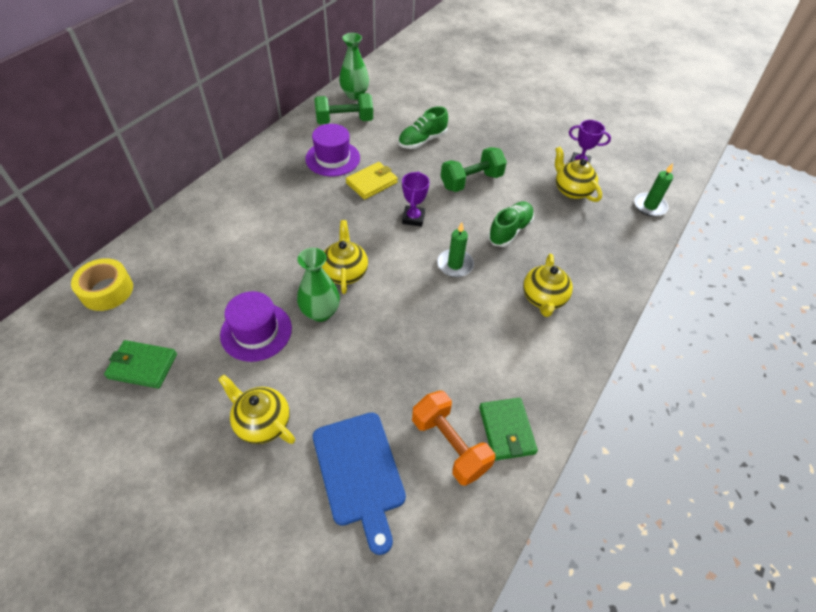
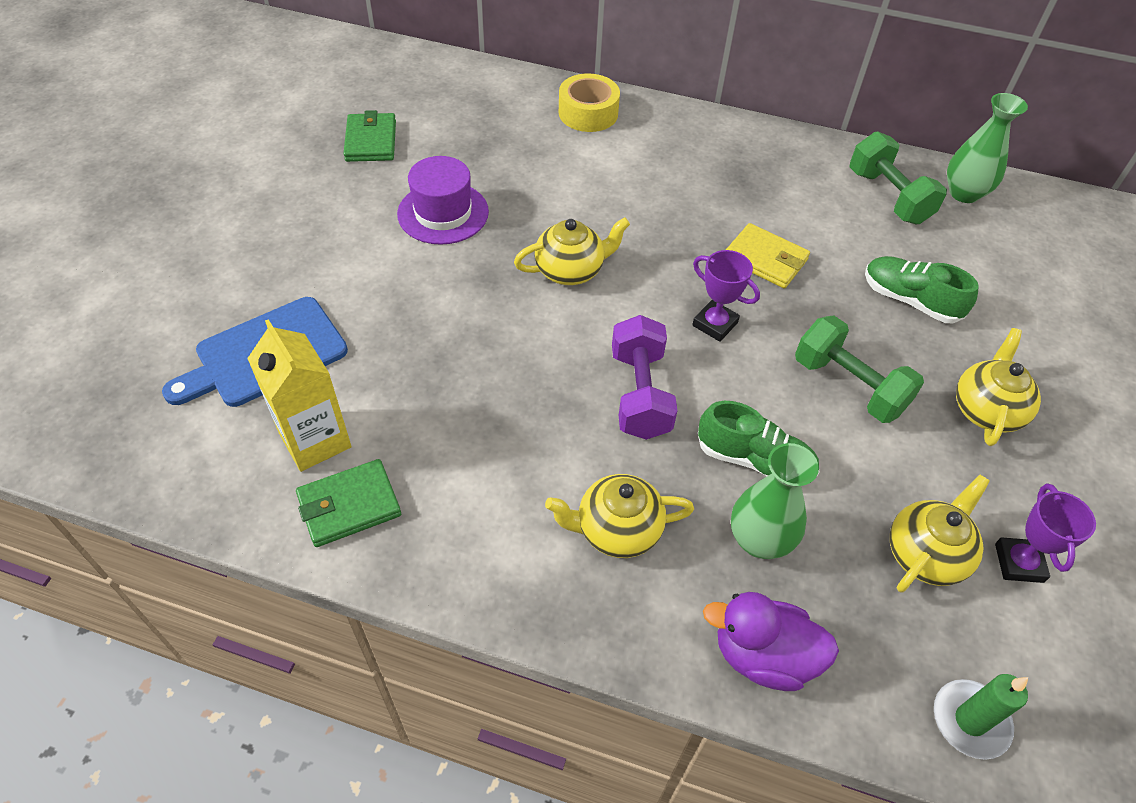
camera: 75 degrees right, 0 degrees up
(107, 290) = (462, 84): yellow tape -> yellow tape (588, 113)
(262, 422) = (318, 252): yellow teapot -> yellow teapot (986, 410)
(320, 312) = (492, 263): green vase -> green vase (759, 540)
(332, 158) = (791, 204): purple hat -> none
(413, 218) = (715, 324): purple trophy -> purple trophy turned 45 degrees clockwise
(449, 445) = (315, 440): orange dumbbell -> yellow carton
(455, 265) = (639, 394): green candle -> purple dumbbell
(618, 262) = (763, 656): none -> purple duck

